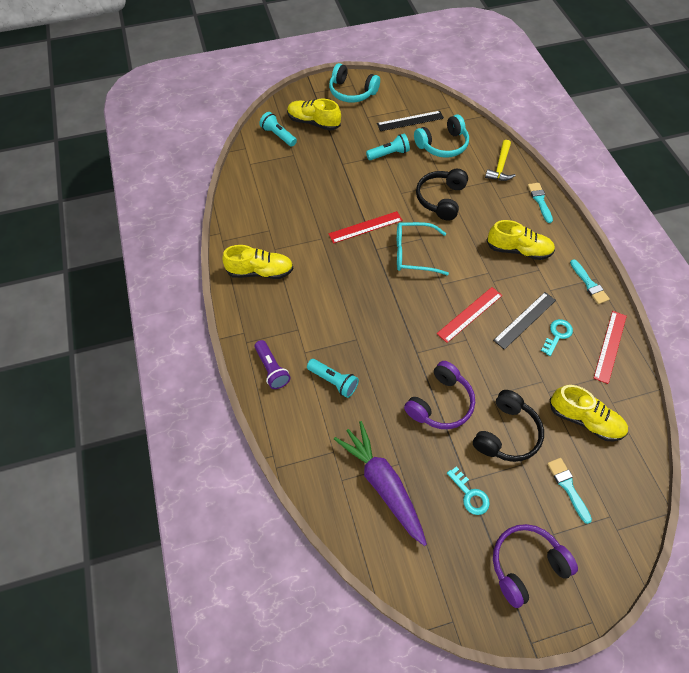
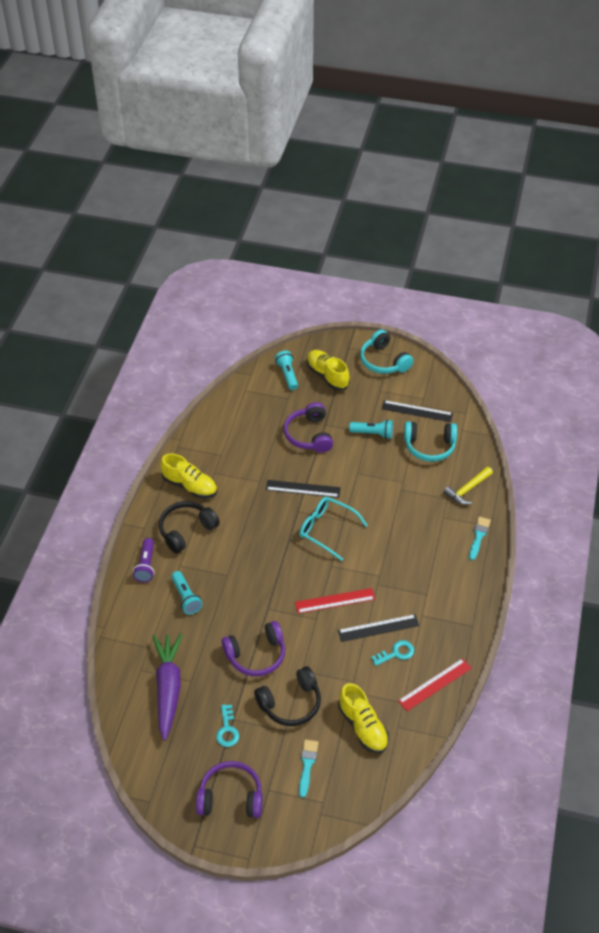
camera: 30 degrees right, 10 degrees down
(336, 178) = (309, 435): none -> purple headphones
(365, 227) = (303, 488): red ruler -> black ruler
(441, 199) = (388, 494): black headphones -> black headphones (186, 530)
(518, 250) = (421, 569): yellow shoe -> none
(589, 284) = (461, 627): turquoise brush -> none

